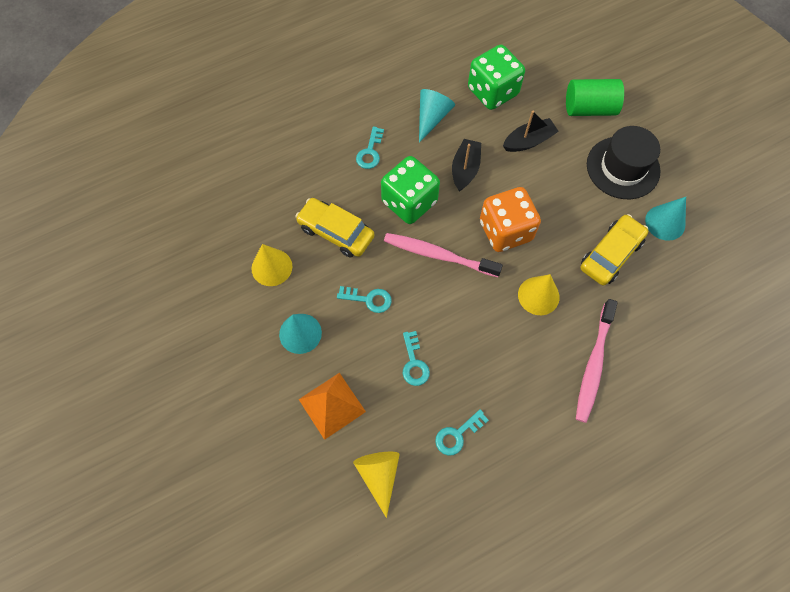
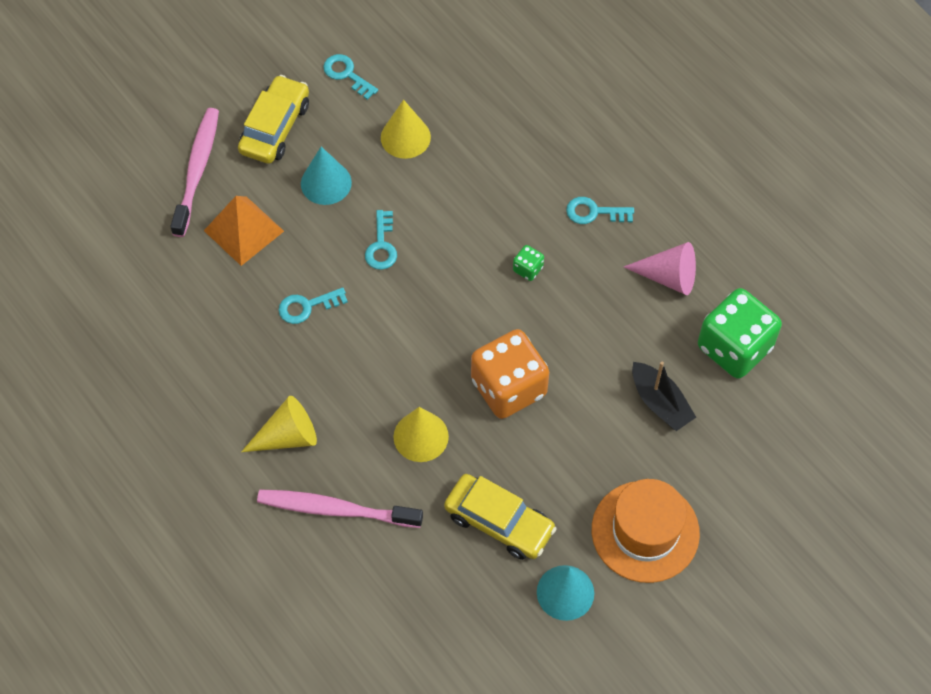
camera: 80 degrees right, 5 degrees down
(336, 232) = (466, 195): yellow car -> yellow car (275, 127)
(379, 475) = (169, 291): yellow cone -> yellow cone (288, 436)
(409, 202) = (528, 269): green dice -> green dice, size x0.41
(432, 118) = (668, 277): turquoise cone -> pink cone
(438, 255) = (457, 313): pink toothbrush -> pink toothbrush (197, 170)
(457, 435) = (225, 364): turquoise key -> turquoise key (347, 74)
(465, 169) = (594, 328): black boat -> none
(589, 108) = (739, 480): green cylinder -> none
(623, 168) = (645, 531): black hat -> orange hat

